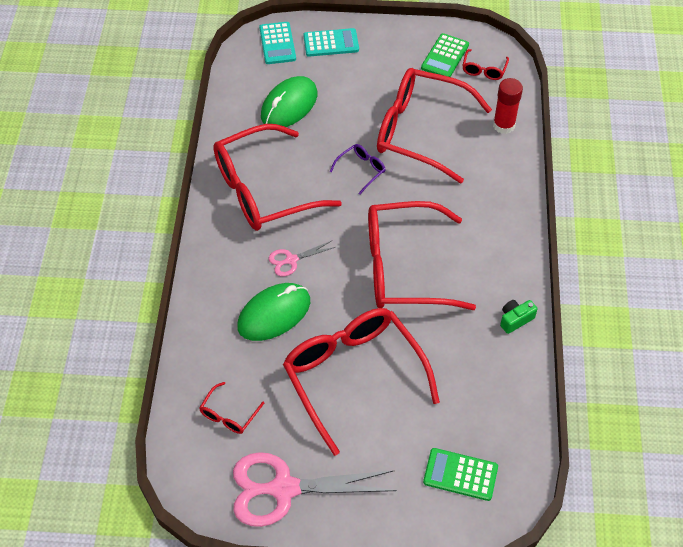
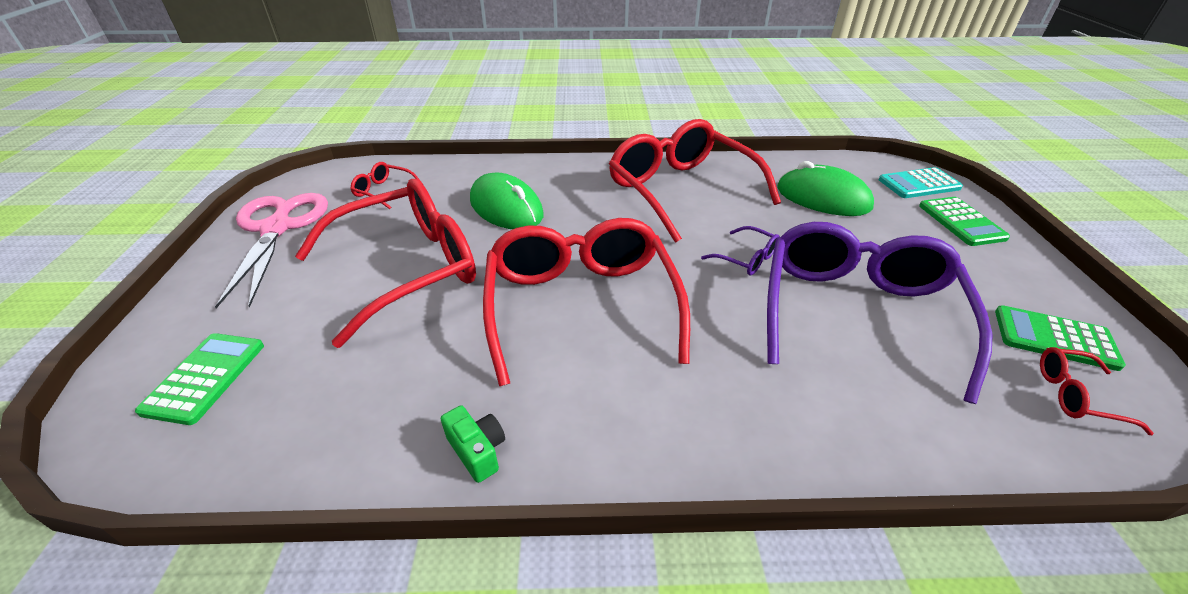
camera: 85 degrees right, 15 degrees down
(291, 260) = (583, 214): pink scissors -> none
(331, 43) = (961, 222): turquoise calculator -> green calculator
(420, 131) = (856, 313): red glasses -> purple glasses
(503, 125) = (951, 430): red glue stick -> none

